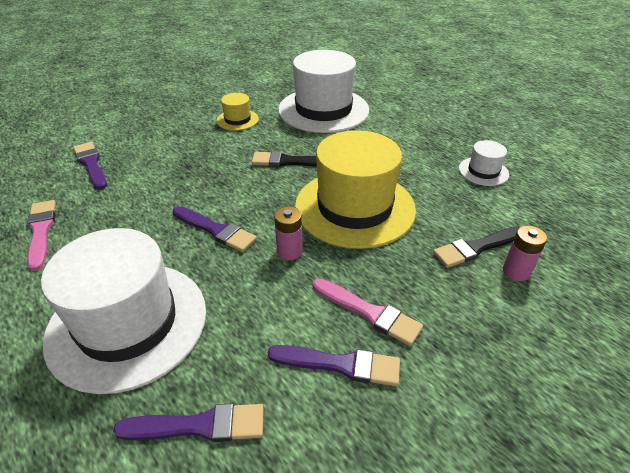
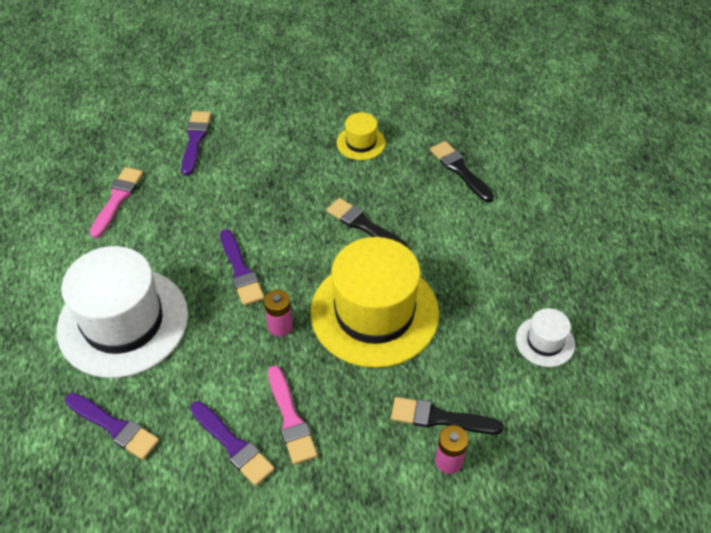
camera: 35 degrees right, 10 degrees up
(323, 110) = (460, 170): white hat -> black brush

